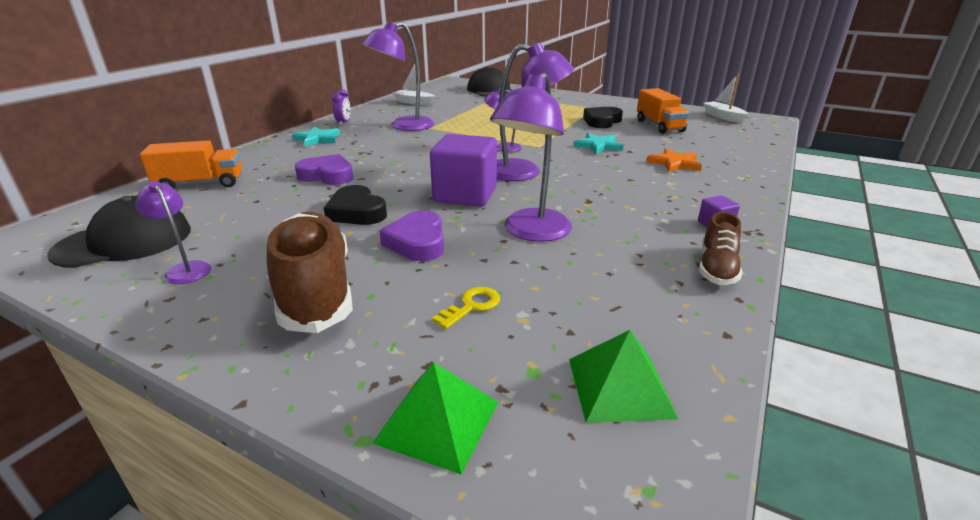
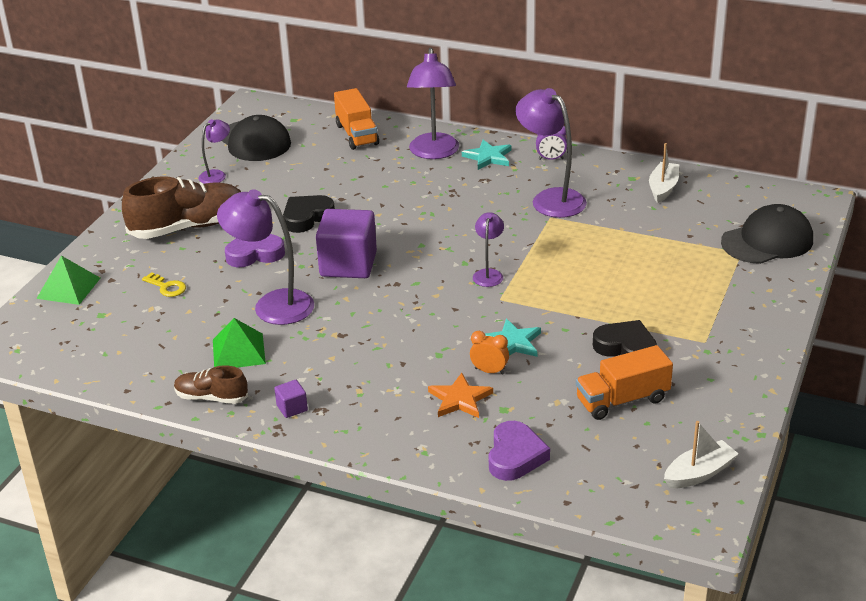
camera: 85 degrees right, 5 degrees up
(327, 175) = (385, 186): purple heart -> purple heart (515, 456)
(525, 172) = (413, 293): purple lamp -> purple lamp (434, 153)
(620, 387) = (84, 344): green pyramid -> green pyramid (238, 351)
(635, 153) = (489, 371): none -> orange clock

